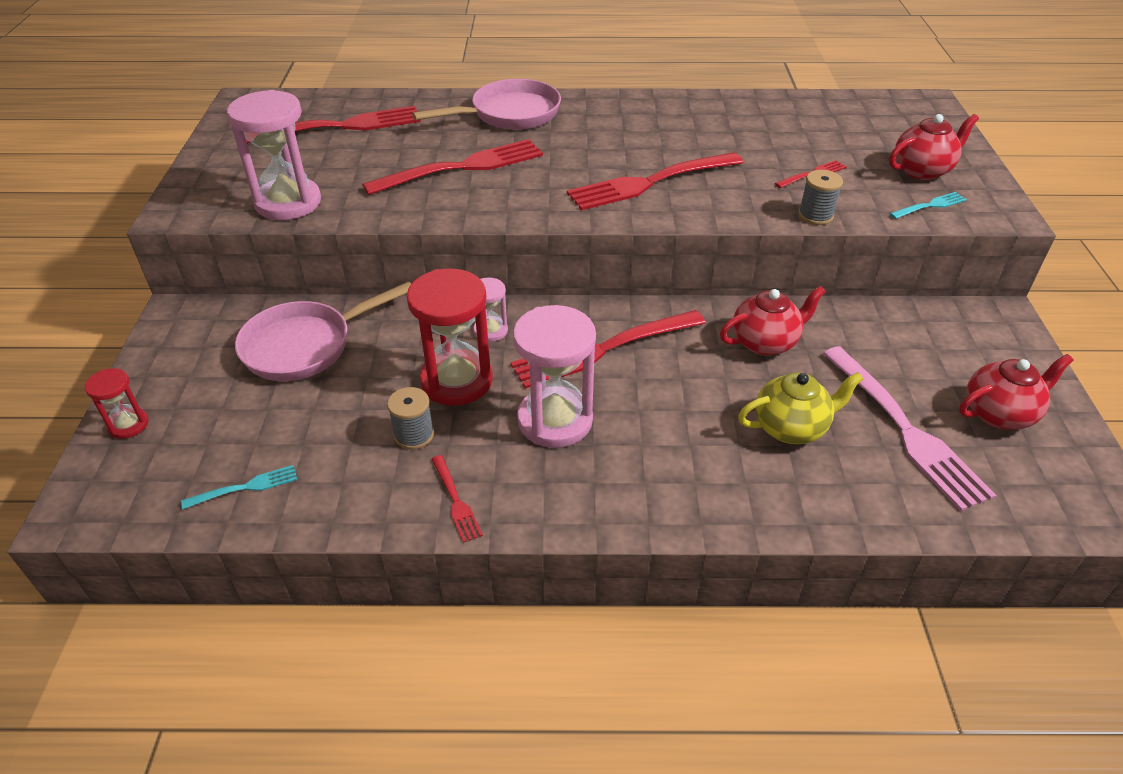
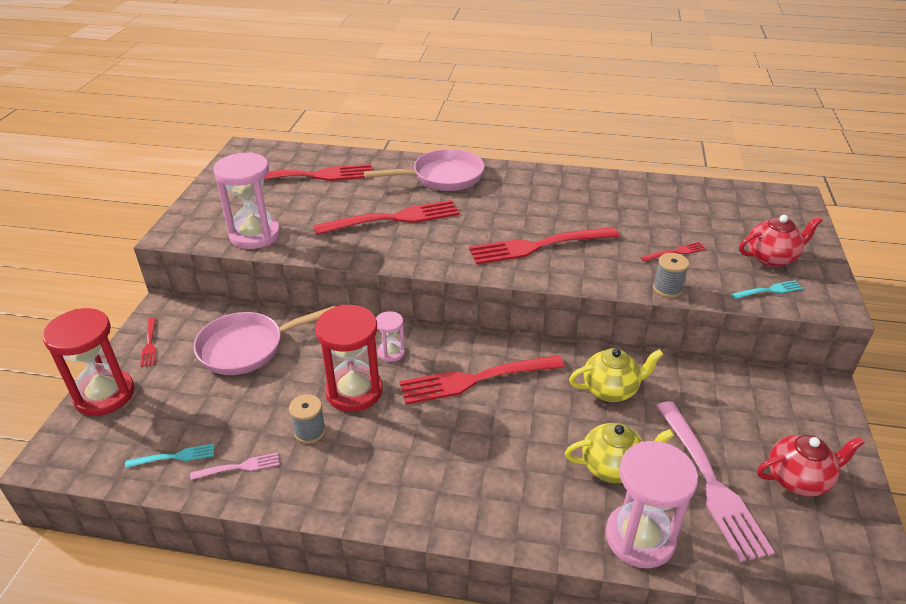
camera: 10 degrees right, 5 degrees down
(128, 425) = (104, 395): red hourglass -> red hourglass, size x1.96
(334, 488) = (239, 467): none -> pink fork
(455, 500) = (327, 490): red fork -> red fork (149, 343)
(555, 420) = (422, 434): pink hourglass -> pink hourglass (640, 538)
(765, 342) = (611, 389): red teapot -> yellow teapot

